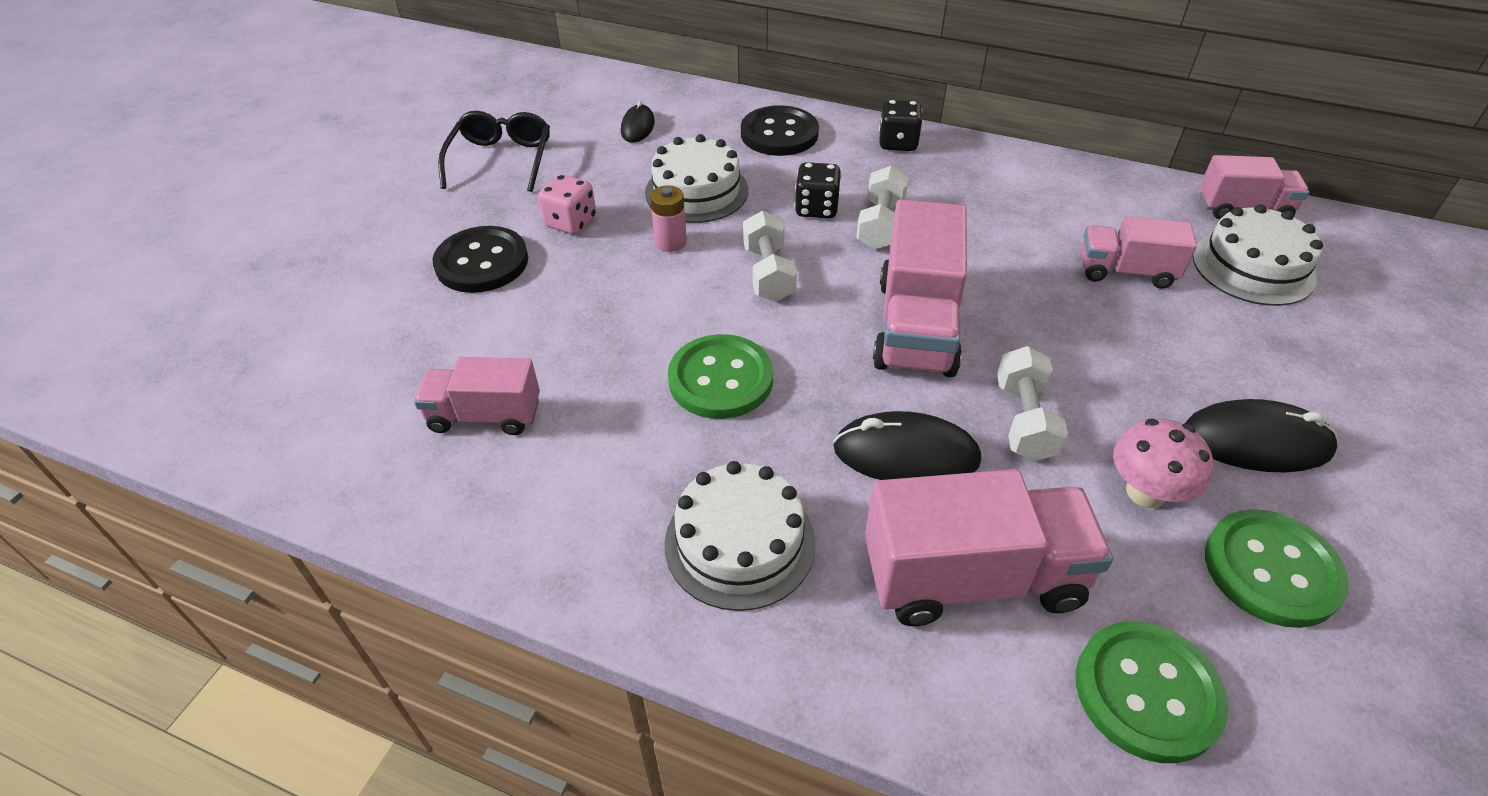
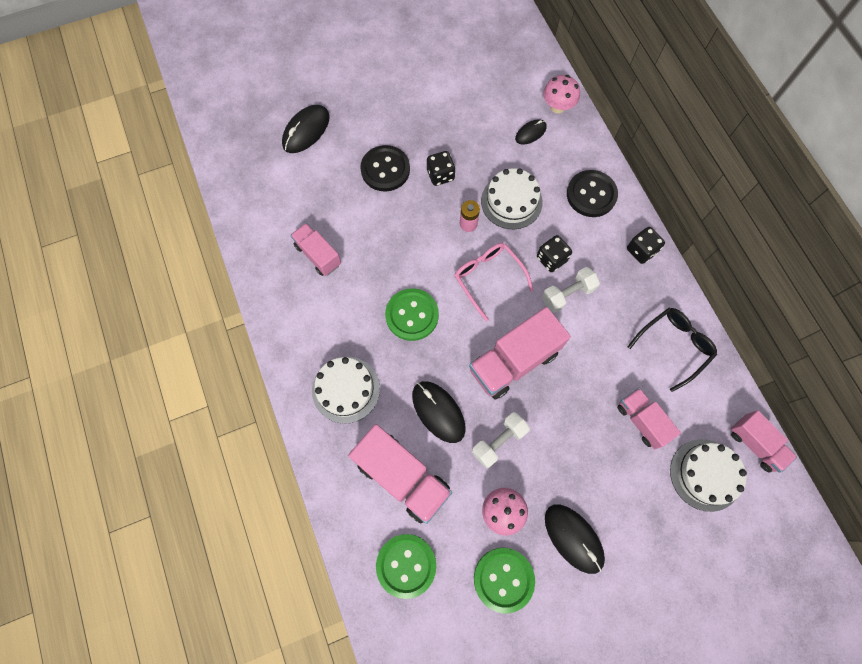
camera: 45 degrees right, 25 degrees up
(298, 296) = (306, 131): none -> black mouse
(501, 160) = (449, 106): black glasses -> black glasses (674, 346)
(571, 222) = (440, 175): pink dice -> black dice
(640, 92) = (557, 106): none -> pink mushroom
(768, 273) = (488, 278): white dumbbell -> pink glasses

